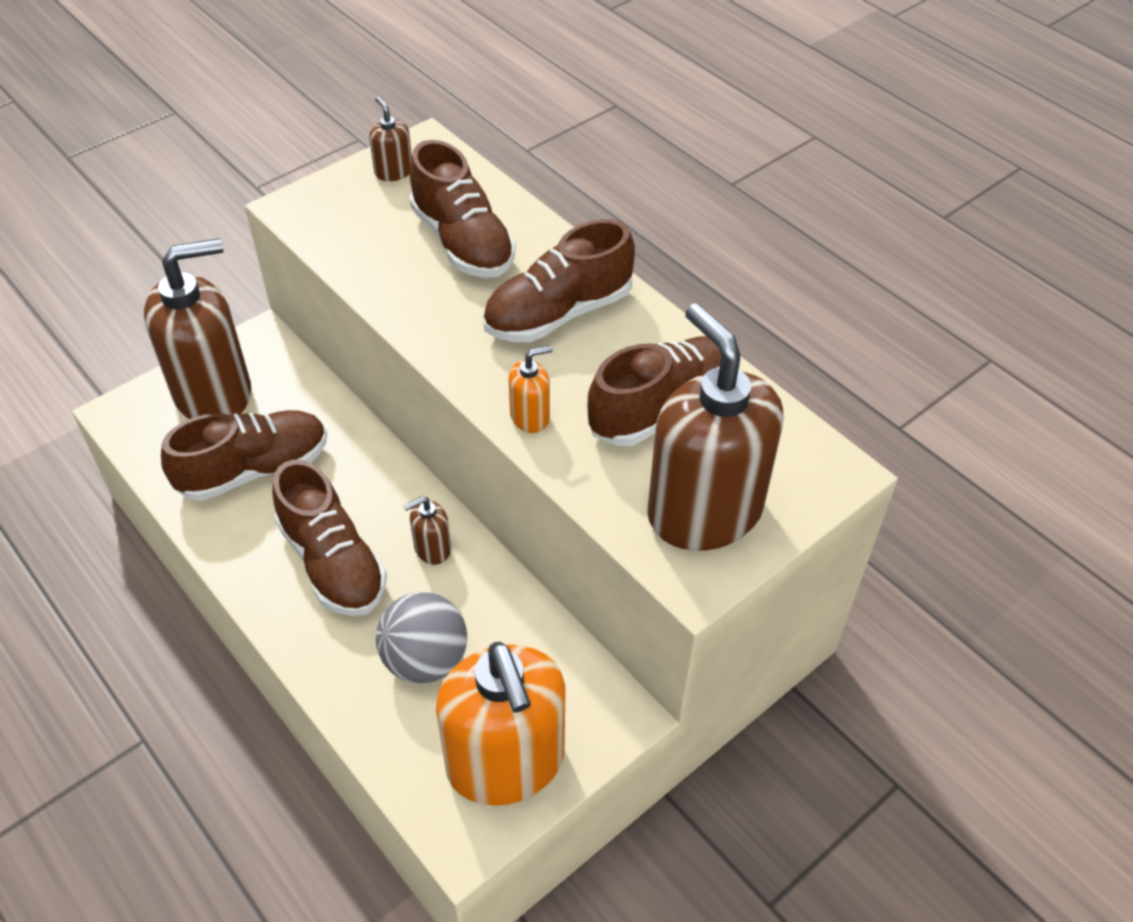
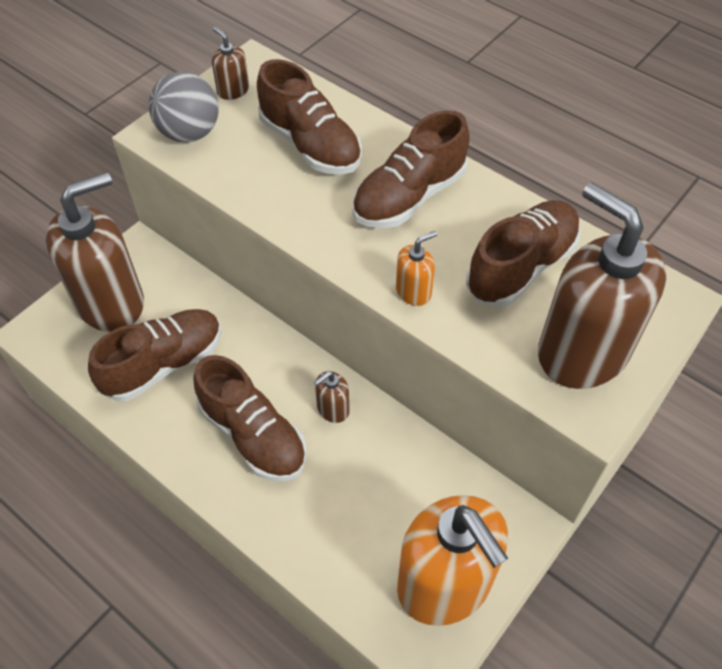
camera: 10 degrees left, 5 degrees up
(425, 660) = (354, 507): grey ball -> grey ball (189, 133)

